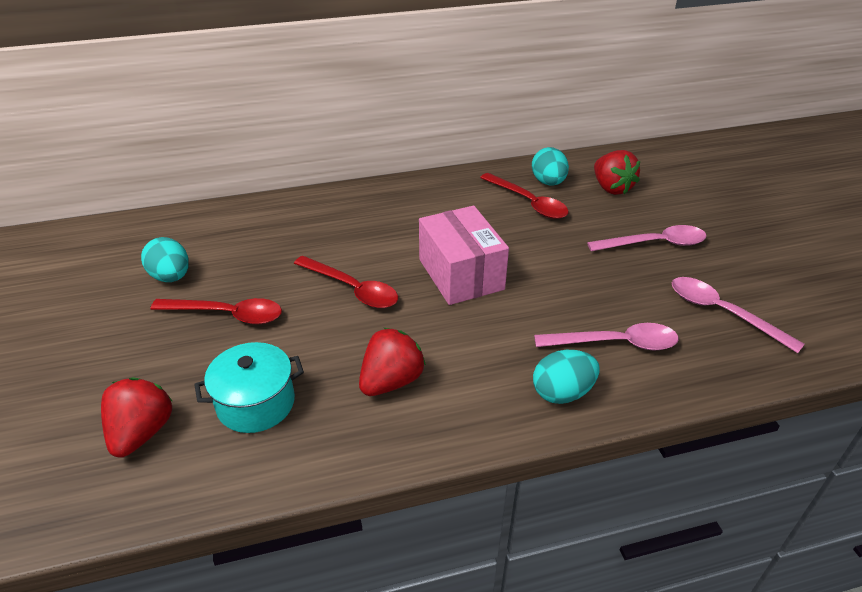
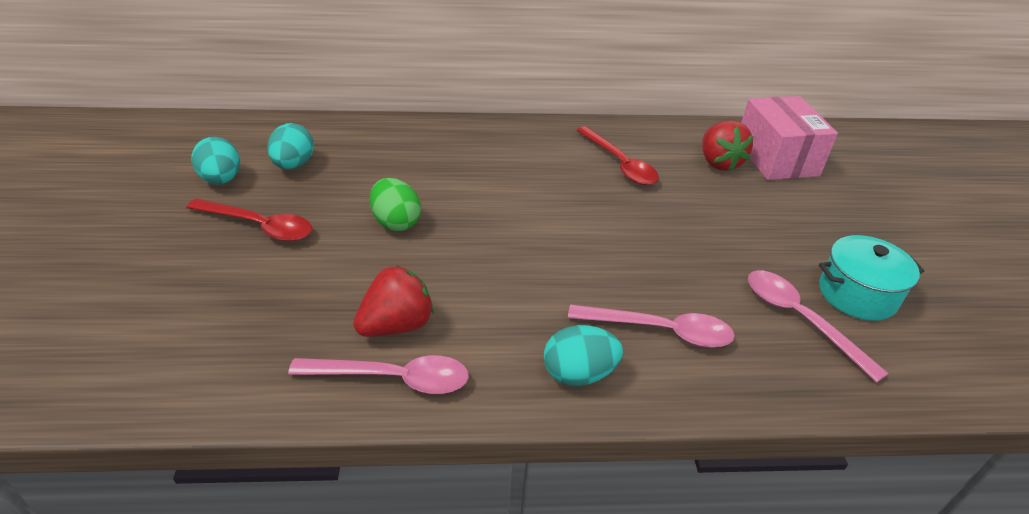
camera: 10 degrees right, 0 degrees up
(142, 433) = (124, 329): red strawberry -> none
(256, 403) = (248, 321): turquoise pot -> turquoise pot (857, 294)
(352, 289) = (396, 222): red spoon -> green egg
(461, 274) = (516, 226): pink box -> pink box (776, 158)
(548, 182) = (650, 146): turquoise egg -> turquoise egg (294, 165)
(654, 244) = (746, 230): pink spoon -> pink spoon (393, 378)

